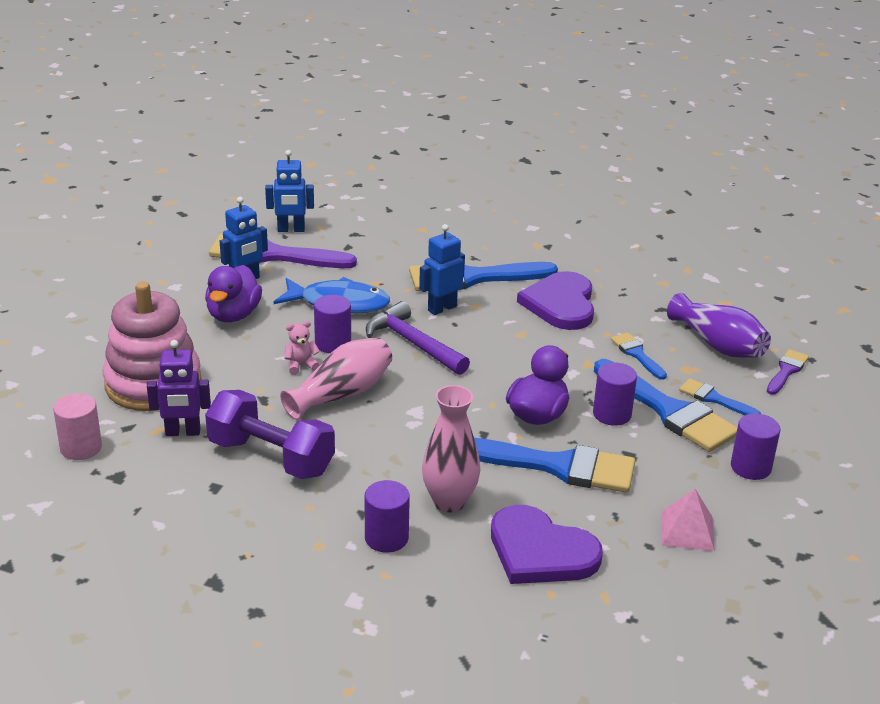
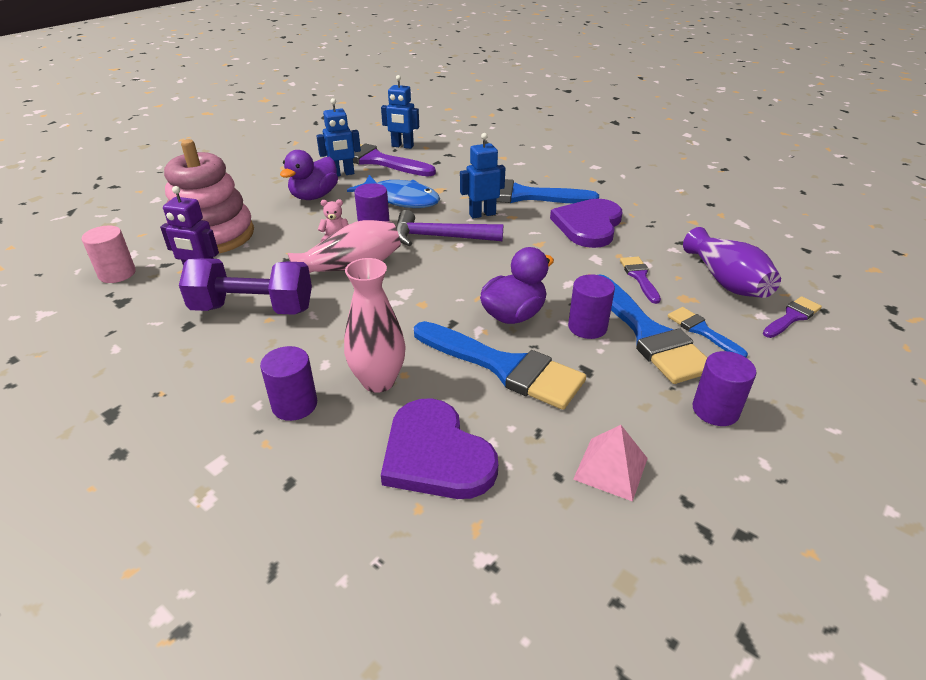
camera: 20 degrees right, 5 degrees up
(271, 457) = (253, 309): purple dumbbell -> purple dumbbell turned 45 degrees counterclockwise
(413, 343) = (440, 237): purple hammer -> purple hammer turned 60 degrees counterclockwise
(637, 354) = (639, 277): blue brush -> purple brush

